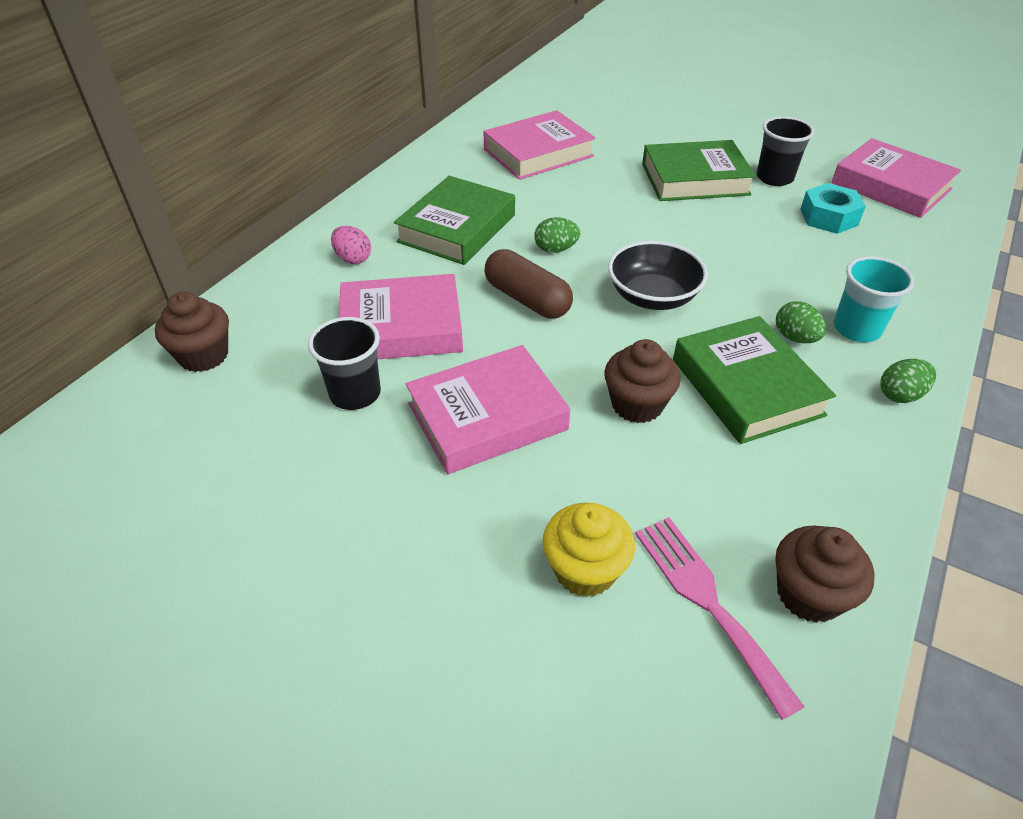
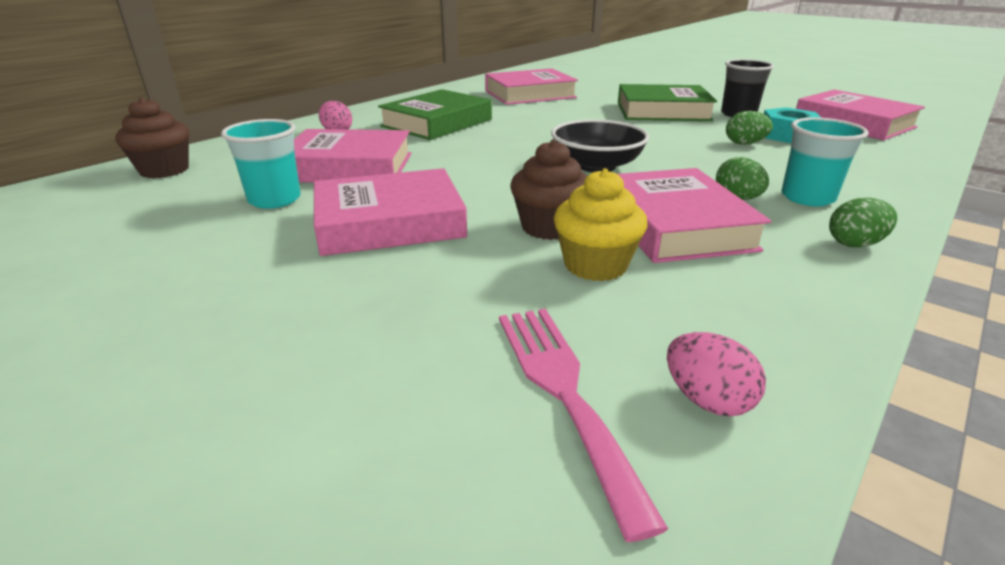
camera: 10 degrees right, 15 degrees down
(355, 394) = (275, 200): black cup -> turquoise cup
(527, 299) = (475, 160): brown capsule -> none
(555, 249) = (517, 137): green egg -> green egg (744, 144)
(585, 570) = (422, 343): yellow cupcake -> yellow cupcake (595, 265)
(747, 387) = (674, 225): green book -> pink book
(808, 594) = (707, 400): brown cupcake -> pink egg

